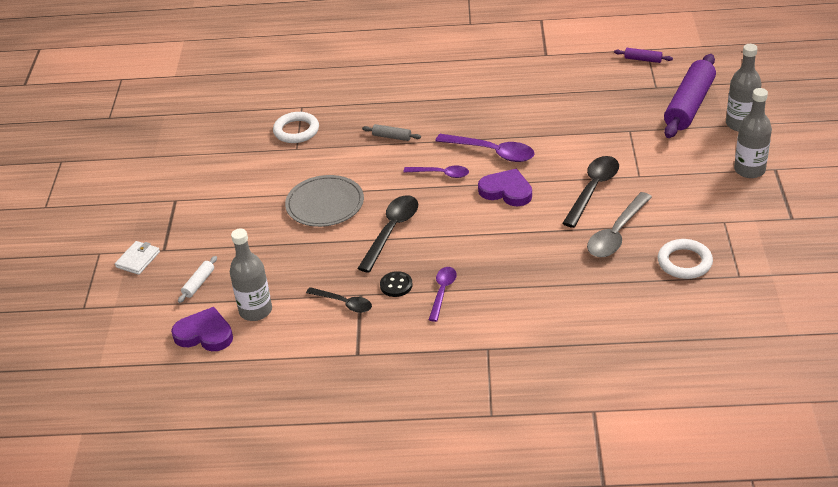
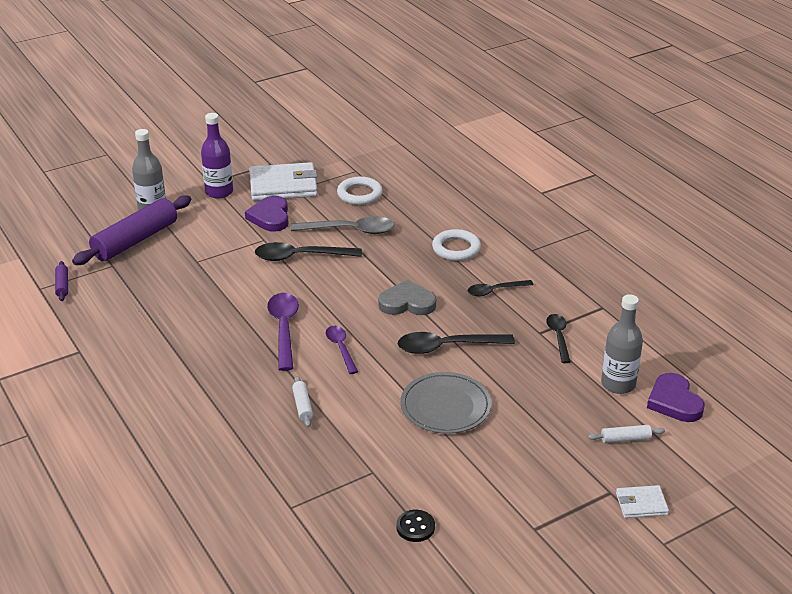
camera: 125 degrees left, 5 degrees down
(296, 131) = (340, 488): white ring -> white ring (456, 248)
(392, 137) = (302, 406): grey rolling pin -> white rolling pin
(396, 285) = (511, 317): black button -> black button (415, 527)
(442, 292) = (495, 291): purple spoon -> black spoon
(470, 230) = (407, 303): none -> grey heart
(506, 191) = (337, 301): purple heart -> purple heart (270, 217)
(689, 105) = (135, 240): purple rolling pin -> purple rolling pin turned 45 degrees counterclockwise
(736, 214) = (283, 186): none -> white wallet
(749, 170) = (219, 192): grey bottle -> purple bottle

